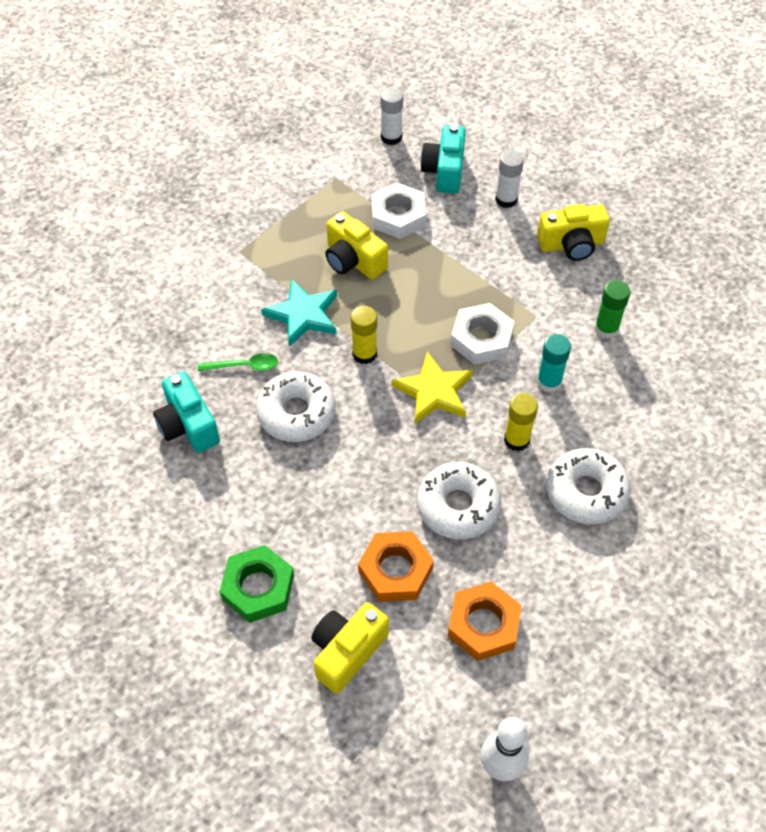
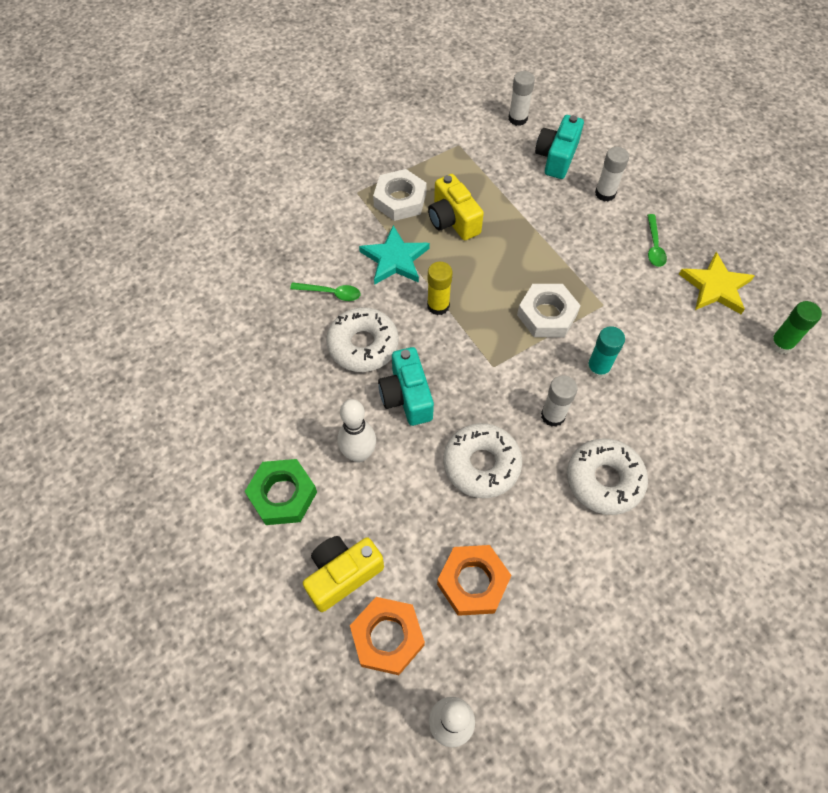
camera: 15 degrees right, 5 degrees up
(188, 425) = (267, 335): turquoise camera -> turquoise camera (406, 396)
(327, 526) = (359, 454): none -> white bowling pin
(395, 570) = (408, 510): orange nut -> orange nut (387, 637)
(398, 216) = (503, 189): white nut -> white nut (400, 200)
(433, 391) = (490, 353): yellow star -> yellow star (715, 287)
(516, 440) = (553, 415): yellow glue stick -> white glue stick
(571, 244) = (654, 246): yellow camera -> green spoon
(606, 329) = (665, 331): green glue stick -> green glue stick (781, 344)

